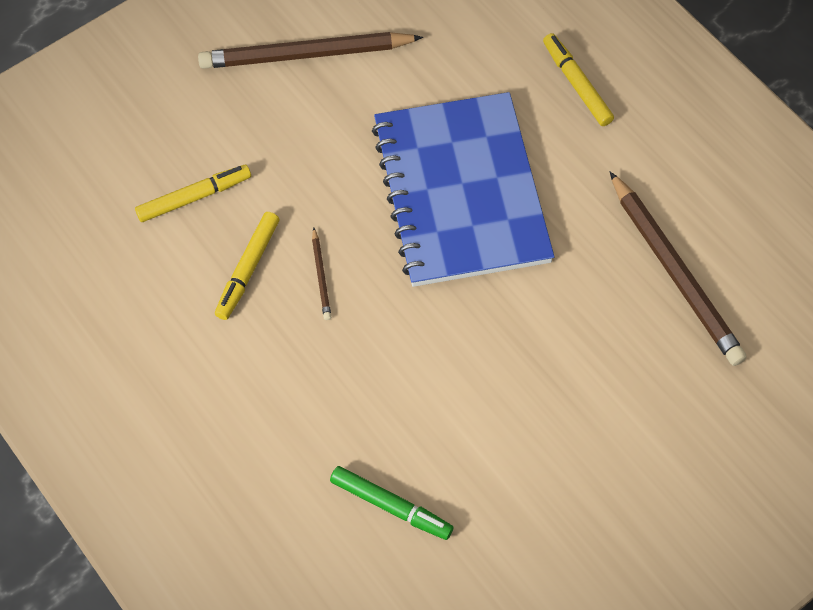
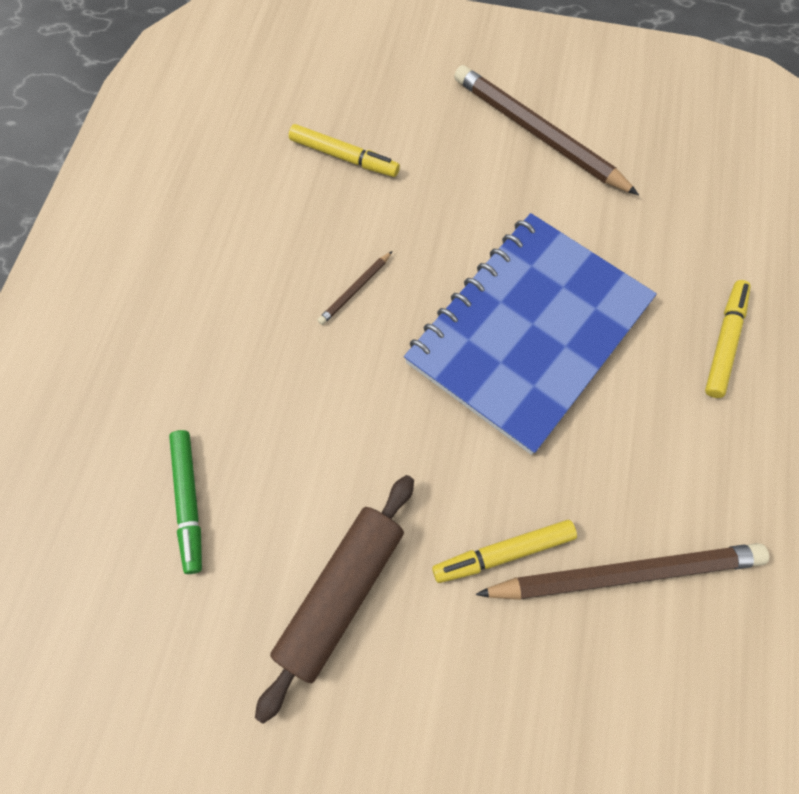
camera: 50 degrees right, 5 degrees up
(248, 269) = (315, 236): yellow marker -> yellow marker (503, 553)
(544, 452) = (341, 594): none -> brown rolling pin
(675, 272) = (625, 573): brown pencil -> brown pencil turned 120 degrees counterclockwise

